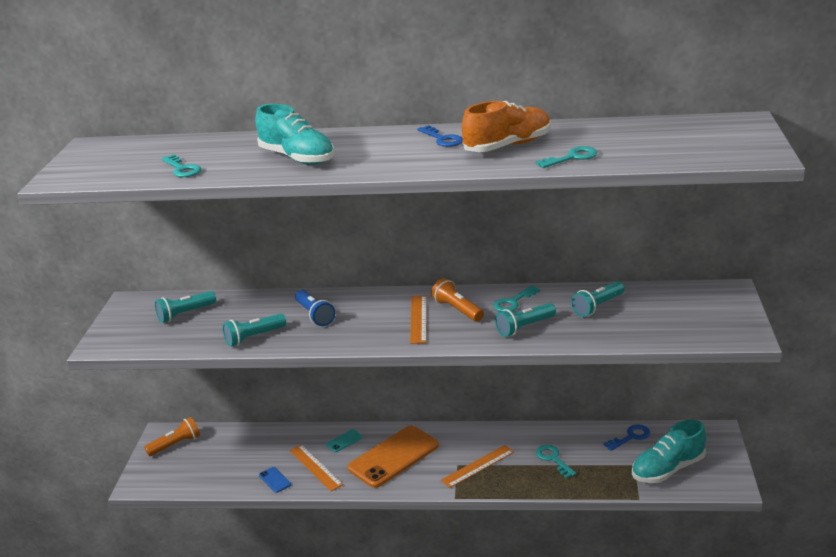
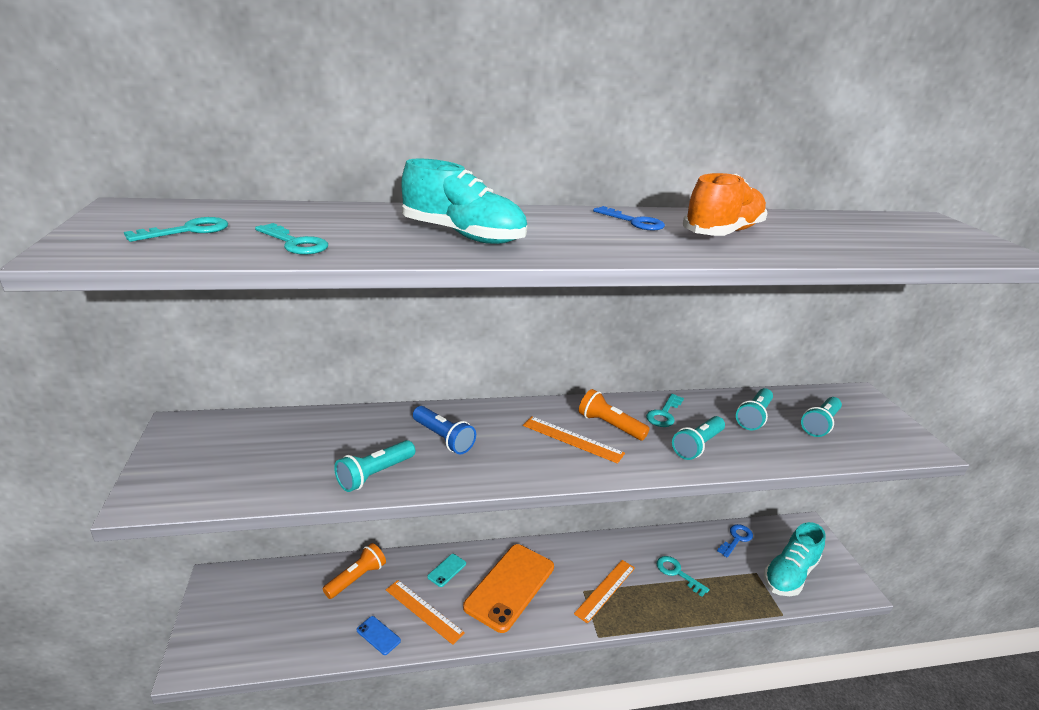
camera: 20 degrees left, 0 degrees up
(176, 444) = (237, 595): orange flashlight -> orange flashlight (357, 578)
(185, 314) = (266, 443): turquoise flashlight -> turquoise flashlight (820, 424)
(418, 319) = (572, 439): orange ruler -> orange ruler turned 45 degrees counterclockwise
(572, 157) = (815, 248): turquoise key -> turquoise key (188, 230)

